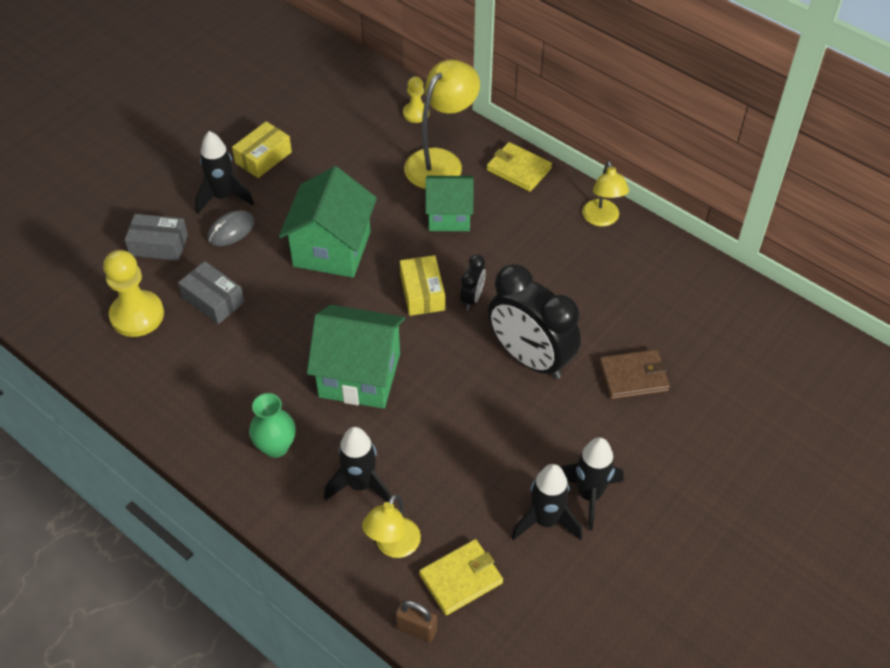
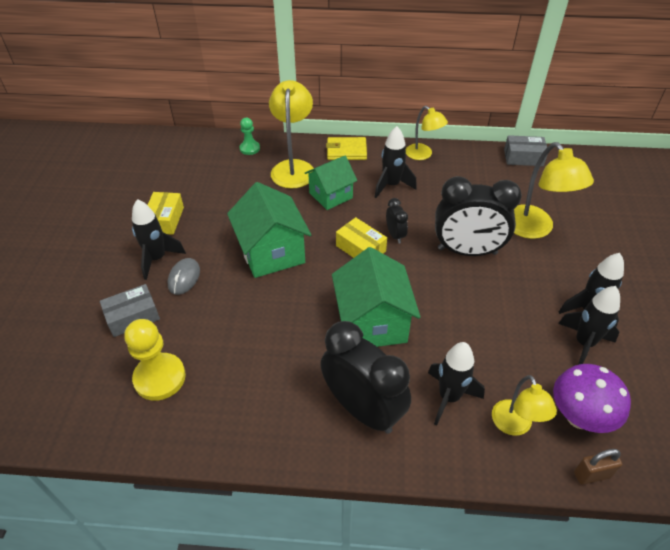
camera: 35 degrees left, 5 degrees down
(213, 300) = (214, 332): grey box -> grey box (523, 157)
(276, 446) = (363, 409): green vase -> black clock
(359, 375) = (372, 323): green house -> green house turned 75 degrees counterclockwise
(416, 113) = (249, 148): yellow pawn -> green pawn
(461, 578) = (579, 417): yellow wallet -> purple mushroom
(526, 238) = (391, 185): none -> black rocket
(633, 377) = (534, 229): brown wallet -> yellow lamp

